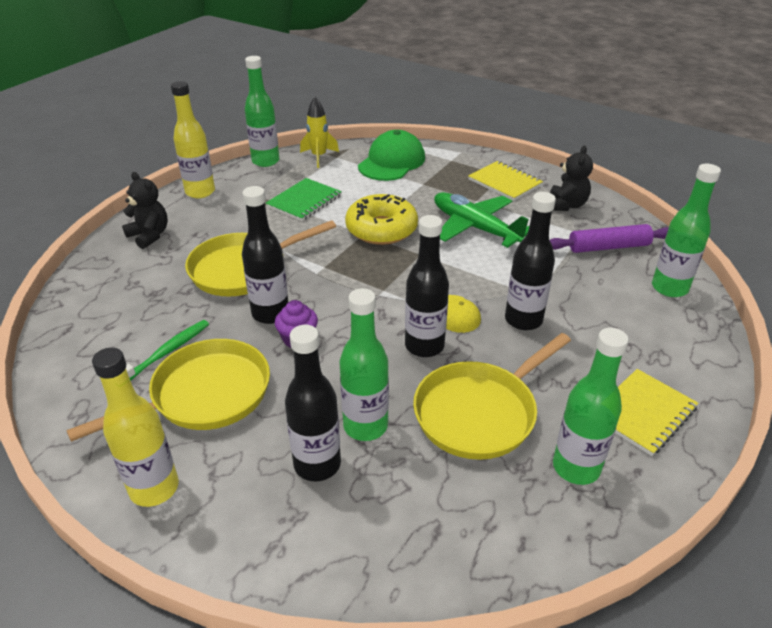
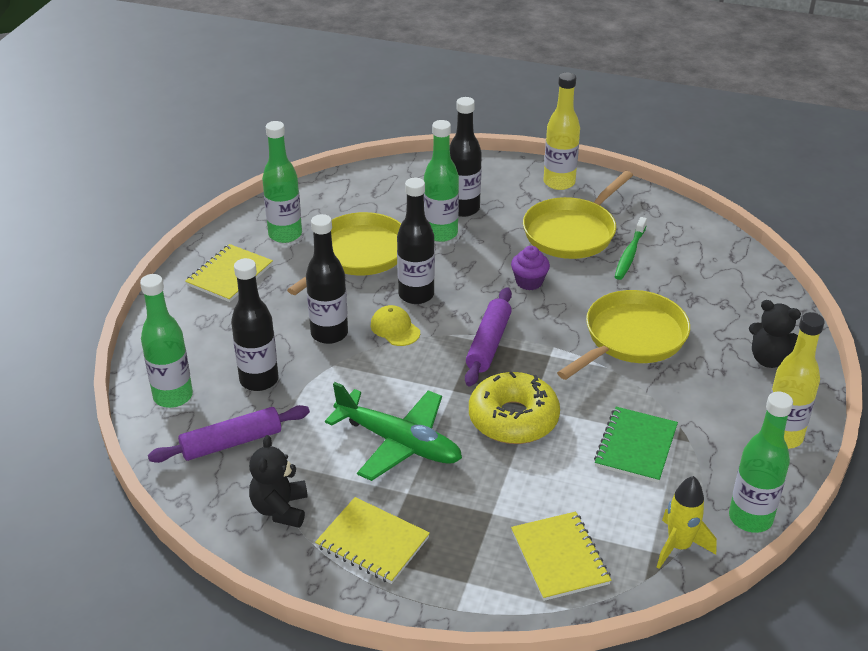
camera: 165 degrees right, 0 degrees up
(270, 313) = (569, 299): black bottle -> black bottle (259, 380)
(372, 285) = (489, 344): none -> purple rolling pin
(392, 162) = (559, 558): green cap -> yellow notebook

